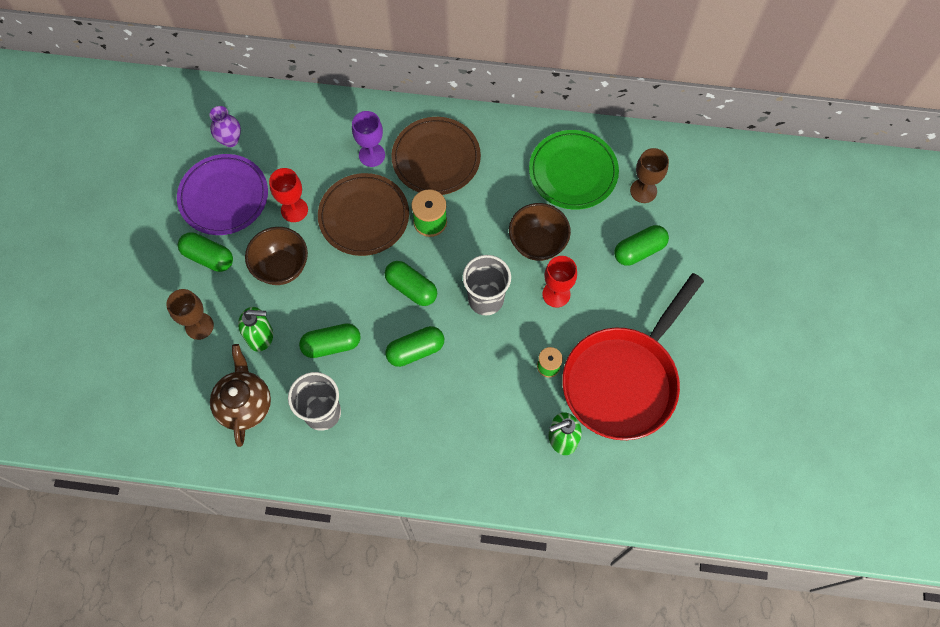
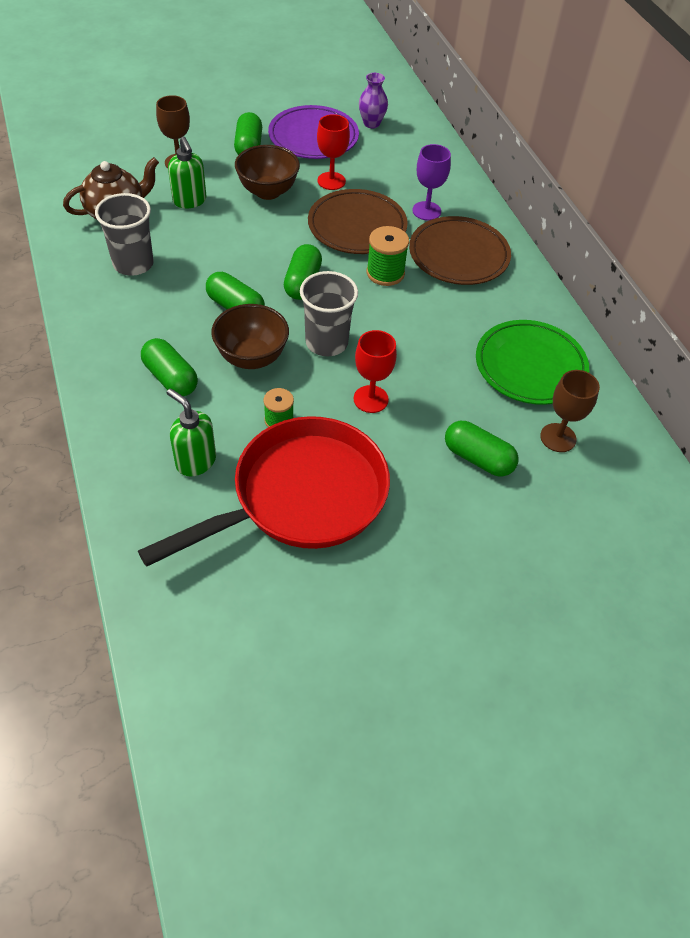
camera: 60 degrees right, 15 degrees down
(331, 345) = (207, 247): green capsule -> green capsule (170, 378)
(537, 243) = (421, 363): brown bowl -> brown bowl (252, 357)
(623, 380) = (301, 497): red pan -> red pan turned 135 degrees clockwise

